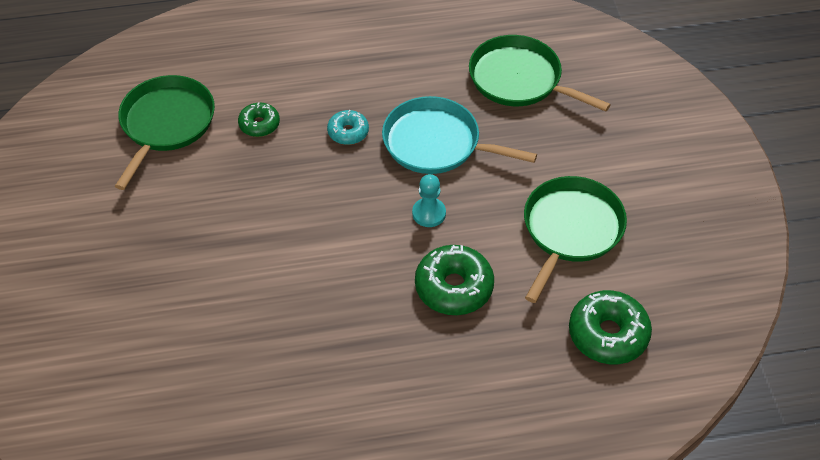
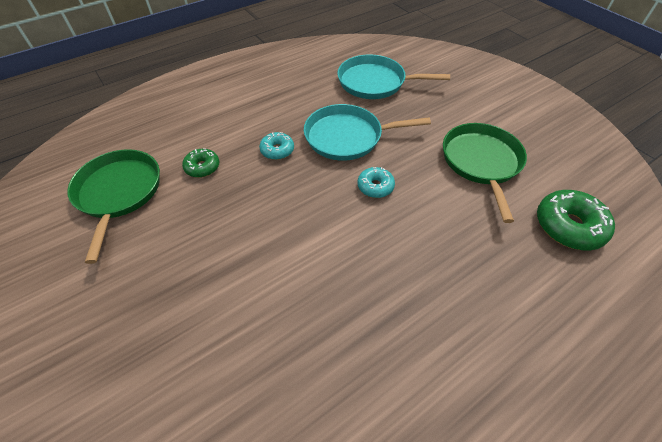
camera: 25 degrees left, 0 degrees up
(429, 213) = (375, 186): turquoise pawn -> turquoise donut
(454, 287) = (433, 236): green donut -> none
(520, 79) = (375, 82): green pan -> turquoise pan

